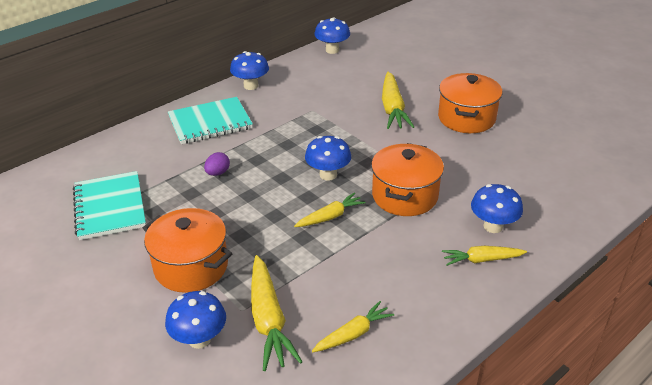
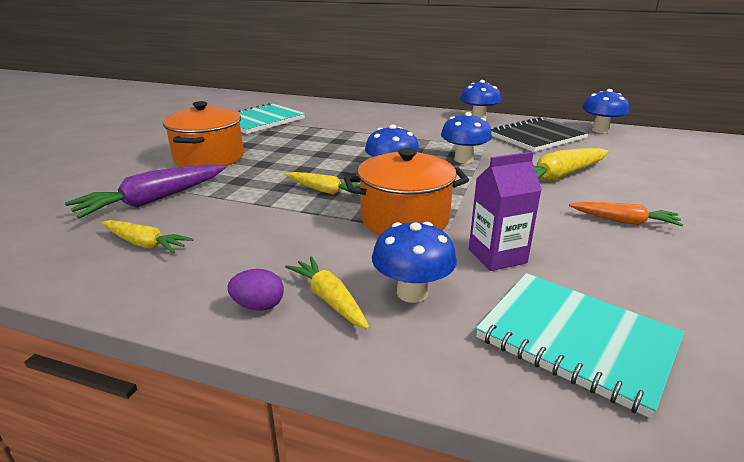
camera: 60 degrees right, 10 degrees down
(199, 339) = (119, 181): blue mushroom -> blue mushroom (463, 159)
(210, 123) = (403, 120): turquoise notebook -> turquoise notebook (576, 341)
(218, 173) = (339, 138): purple egg -> purple egg (258, 306)
(268, 319) = (153, 200): yellow carrot -> purple carrot
(319, 80) = (537, 137): none -> black notebook
(466, 118) = (624, 221): orange pot -> orange carrot
(474, 180) = (497, 256): none -> purple carton

